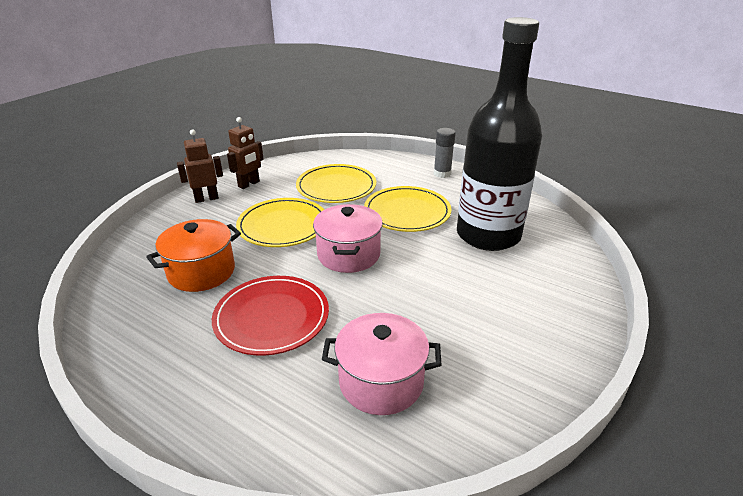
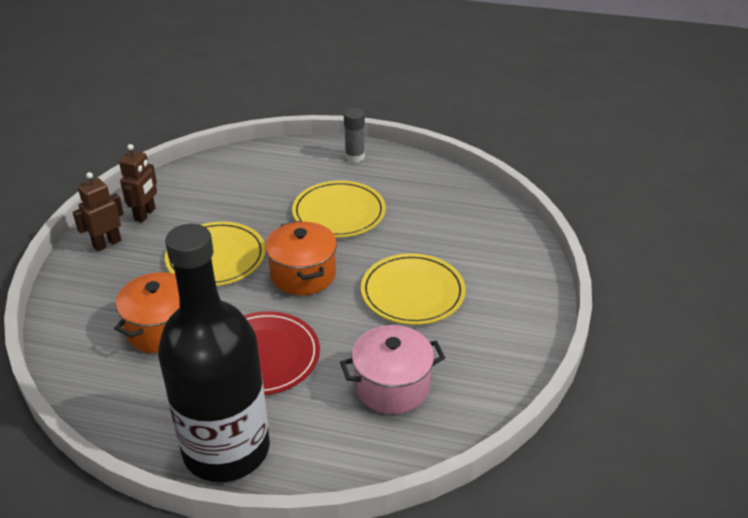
camera: 20 degrees left, 5 degrees up
(336, 187) = (248, 197): yellow plate -> yellow plate (412, 292)
(348, 255) = (303, 274): pink pot -> orange pot
(488, 235) = (429, 221): black bottle -> black bottle (226, 449)

